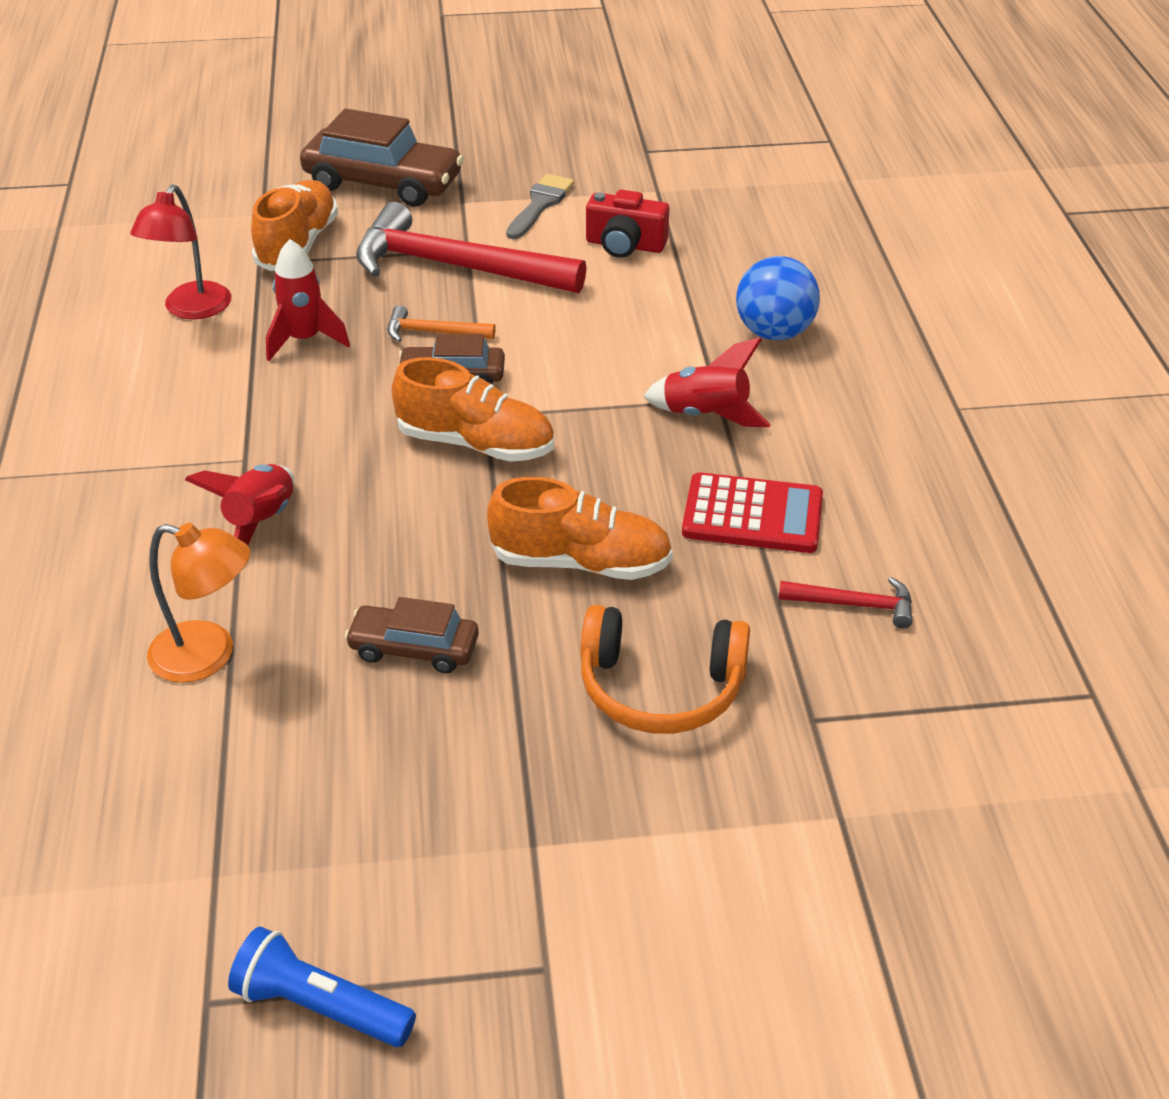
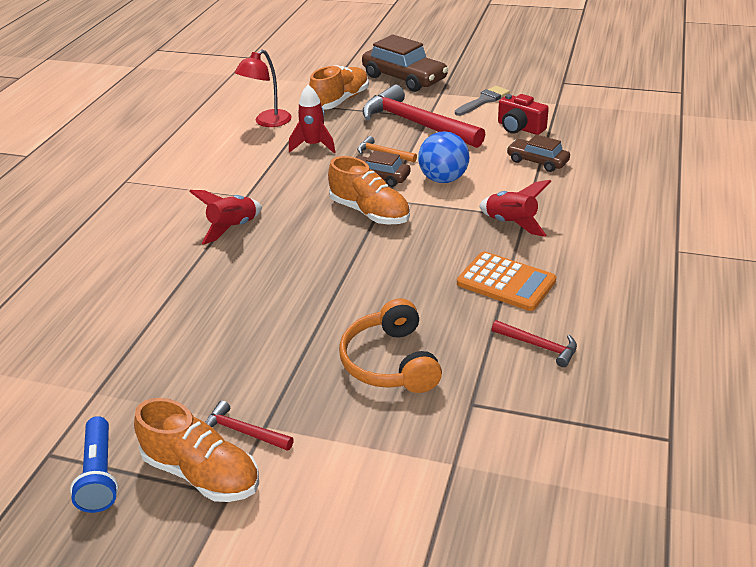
camera: 25 degrees right, 5 degrees down
(208, 656) = (165, 285): orange lamp -> none
(320, 1006) = (100, 475): blue flashlight -> blue flashlight turned 150 degrees counterclockwise
(414, 648) = (269, 307): brown car -> brown car (537, 161)
(506, 864) = (243, 432): none -> red hammer
(581, 562) = (388, 285): orange shoe -> orange shoe (202, 473)
(660, 687) = (391, 362): orange headphones -> orange headphones turned 45 degrees clockwise
(752, 515) = (506, 282): red calculator -> orange calculator
(774, 332) = (581, 187): blue ball -> blue ball (443, 179)

